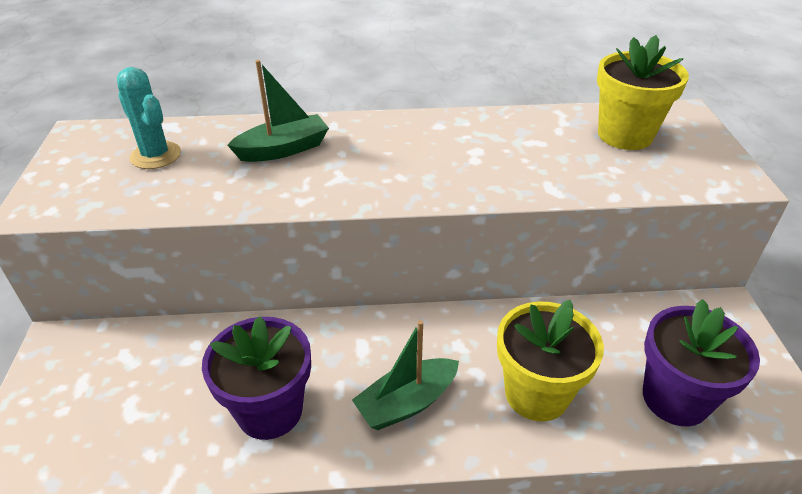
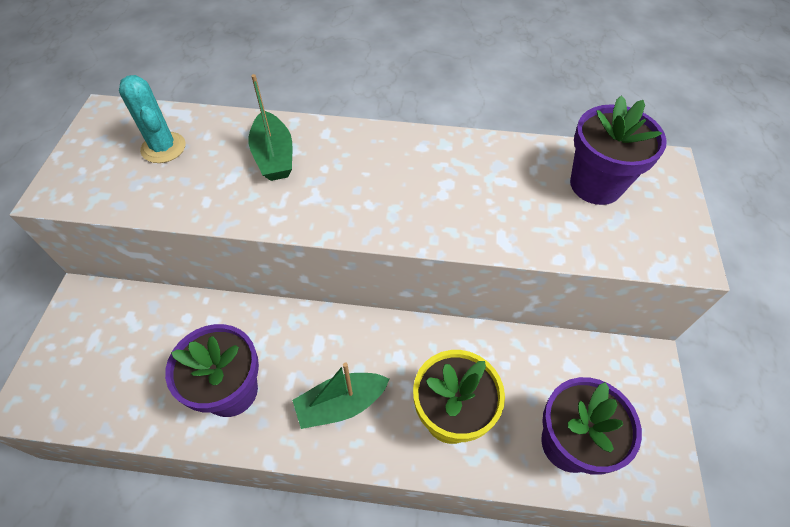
camera: 10 degrees right, 15 degrees up
(283, 149) = (274, 156): green boat -> green boat turned 90 degrees clockwise
(625, 135) = (596, 185): yellow flower pot -> purple flower pot

